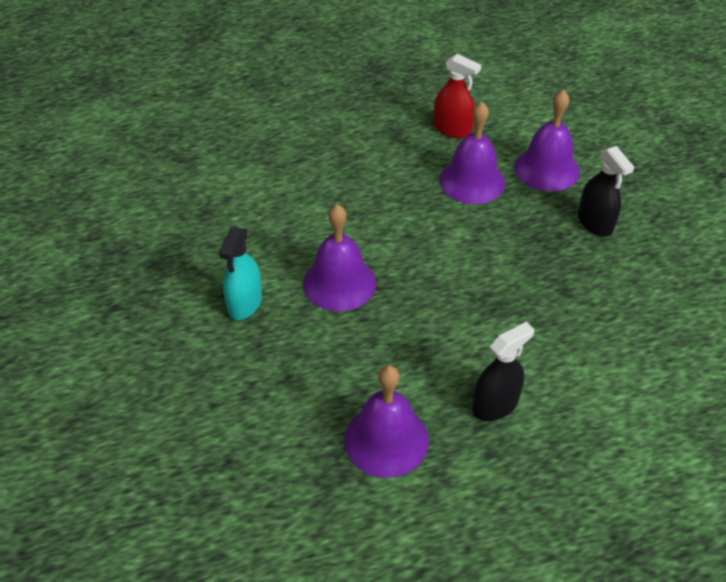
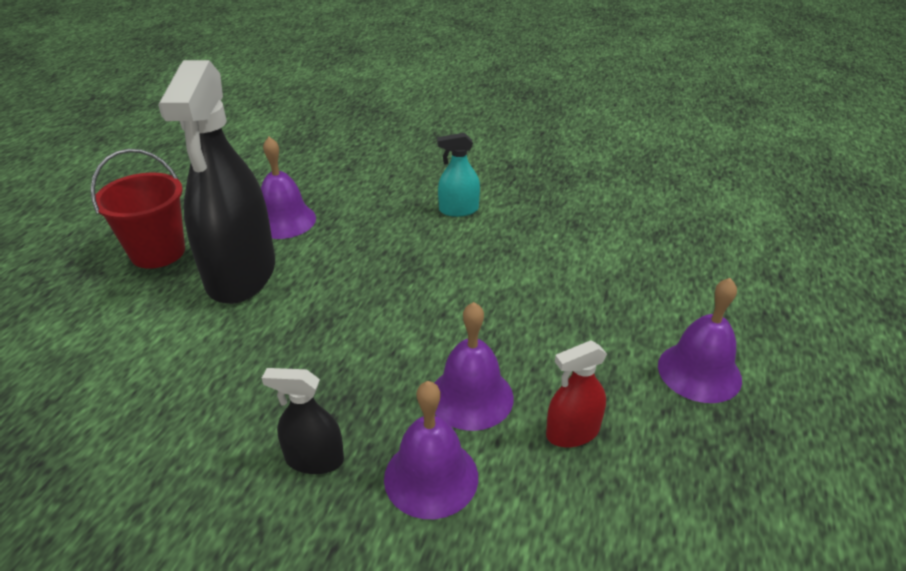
camera: 125 degrees right, 10 degrees down
(245, 303) = (458, 210): turquoise spray bottle -> turquoise spray bottle turned 60 degrees counterclockwise
(339, 283) = (430, 255): purple bell -> purple bell (699, 372)
(495, 404) = (241, 274): black spray bottle -> black spray bottle, size x2.28
(540, 513) = (158, 252): none -> red bucket

